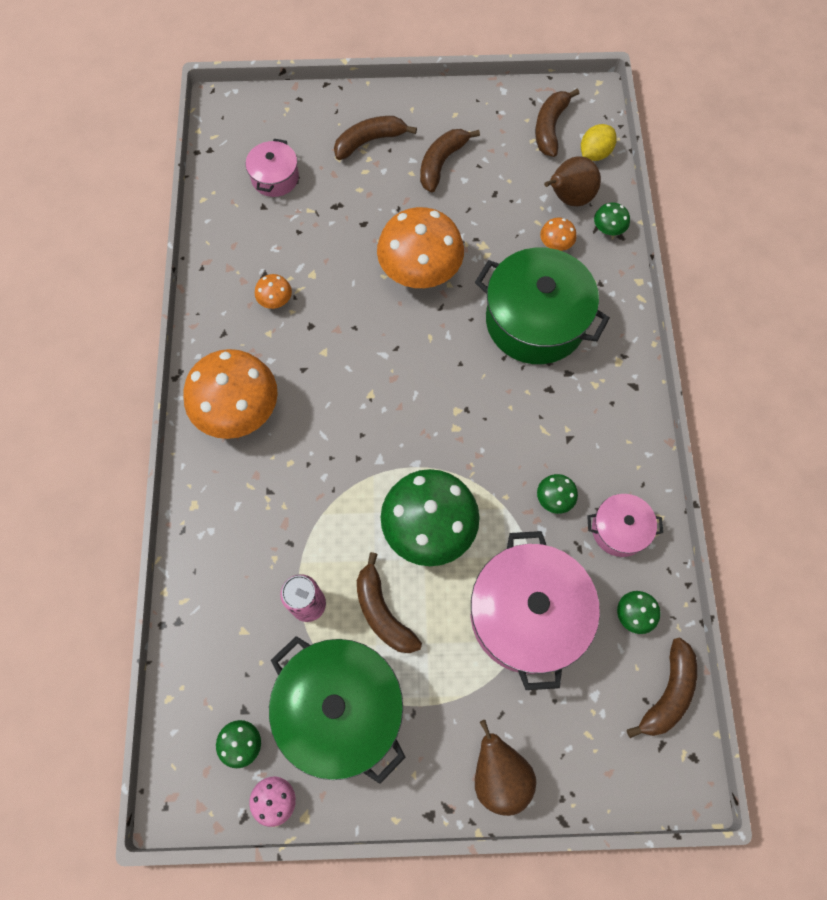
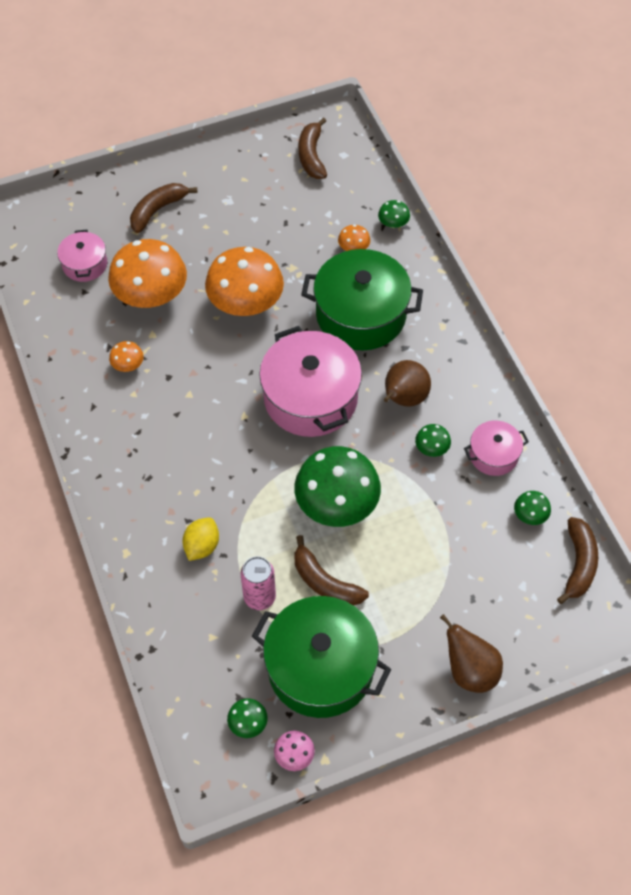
camera: 20 degrees left, 10 degrees down
(238, 409) = (132, 463): orange mushroom -> orange mushroom (151, 295)
(441, 163) = (229, 210): brown banana -> none
(527, 615) = (444, 544): pink pot -> pink pot (310, 398)
(568, 198) = (350, 208): brown pear -> brown pear (404, 399)
(594, 153) = (358, 166): yellow lemon -> yellow lemon (202, 546)

